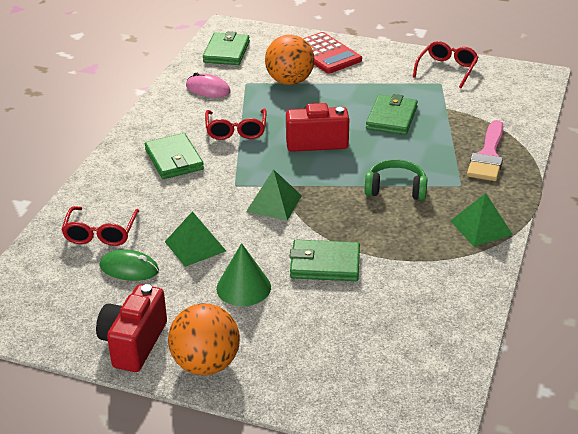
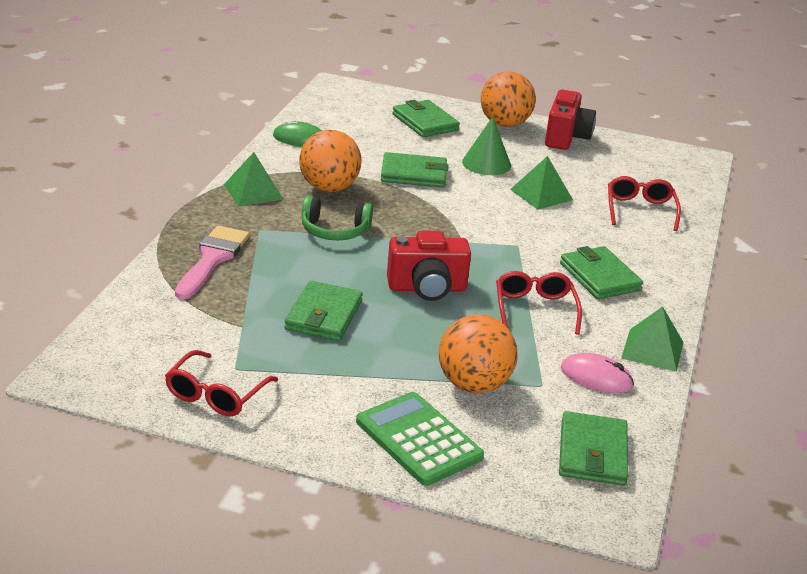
camera: 175 degrees right, 5 degrees down
(129, 268) = (596, 182): green mouse -> green mouse (300, 139)
(274, 203) = (470, 225): green pyramid -> green pyramid (652, 350)
(309, 357) = (425, 122): none -> green wallet
(325, 54) = (418, 439): red calculator -> green calculator
(410, 238) = (329, 188): none -> orange ball

